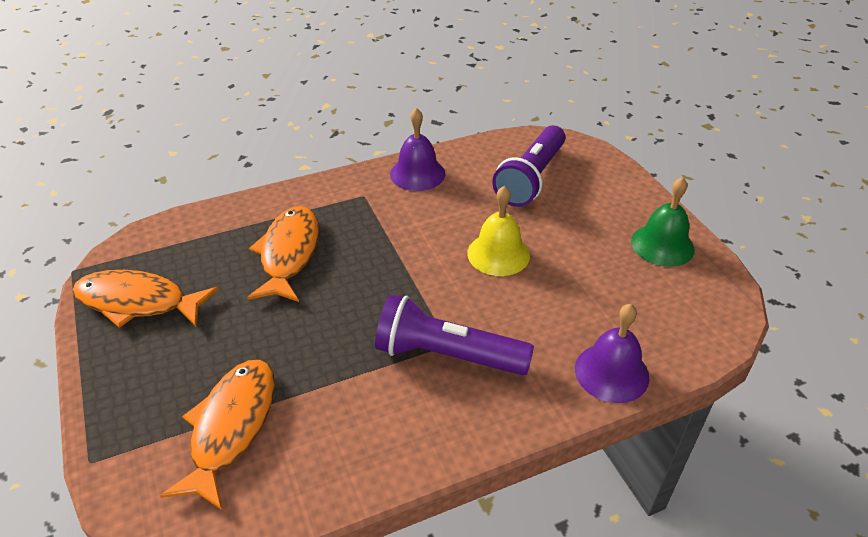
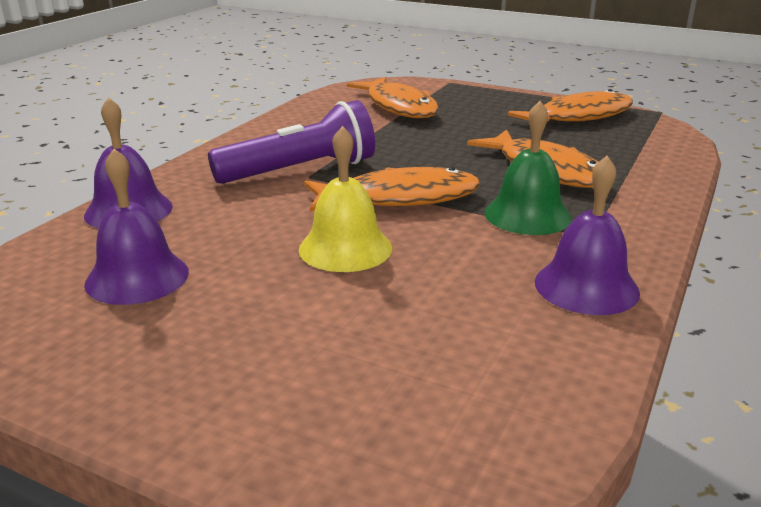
camera: 140 degrees right, 15 degrees down
(417, 279) = (399, 198): none -> orange fish
(531, 178) = (423, 361): purple flashlight -> none
(632, 292) = (137, 277): none -> purple bell
(662, 245) = (112, 354): green bell -> green bell (527, 215)

